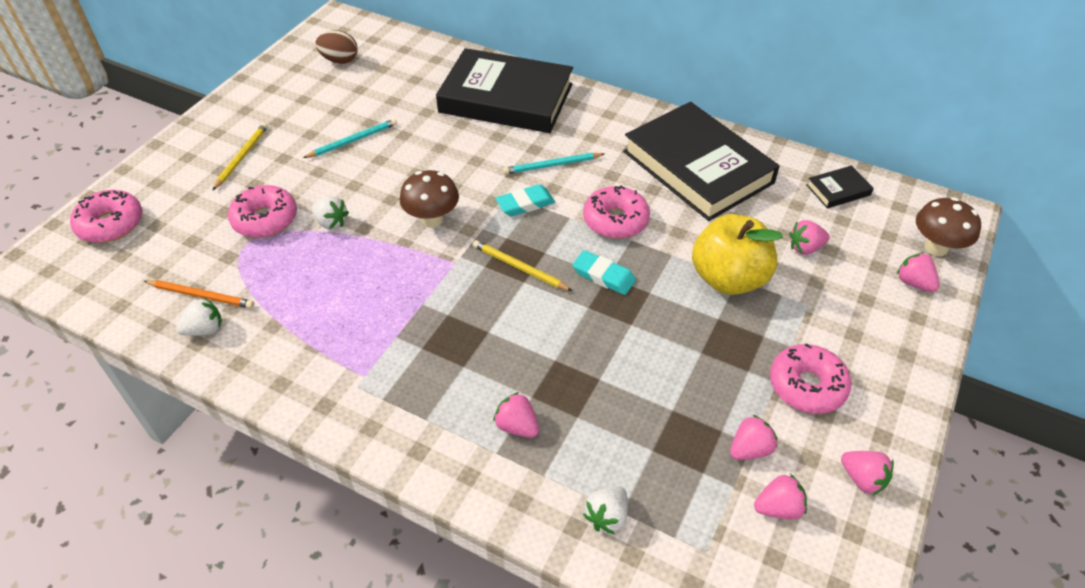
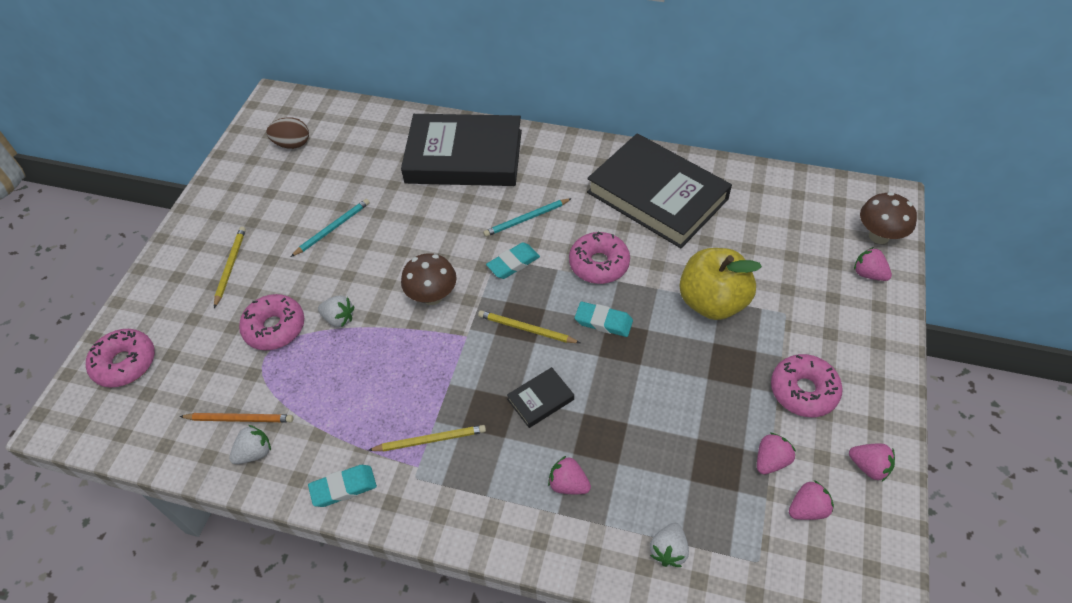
camera: 10 degrees left, 5 degrees up
(281, 380) = (343, 487): none -> turquoise eraser
(384, 353) = (430, 440): none -> yellow pencil
(805, 248) = (770, 258): pink strawberry -> none
(838, 190) = (784, 195): black book -> black book (540, 399)

